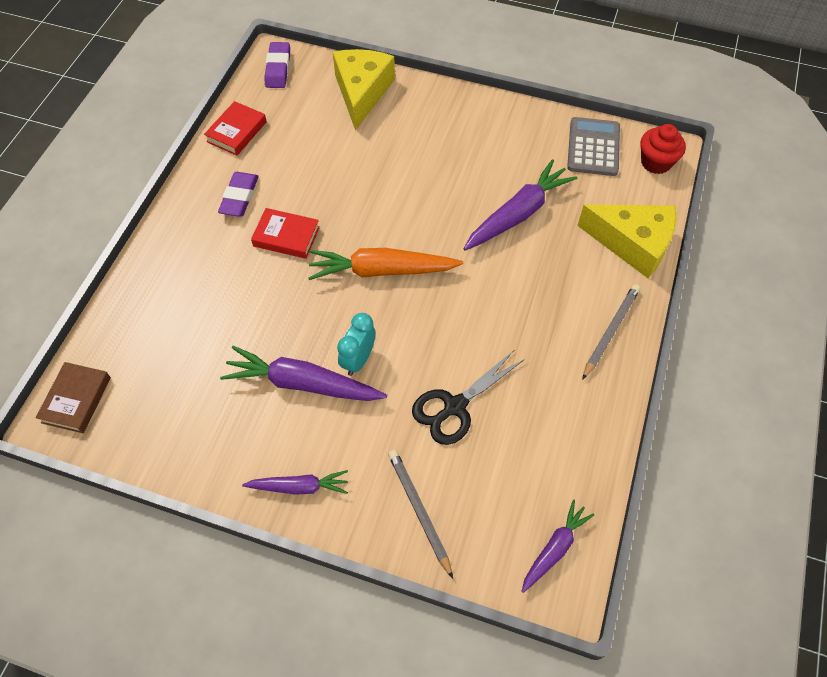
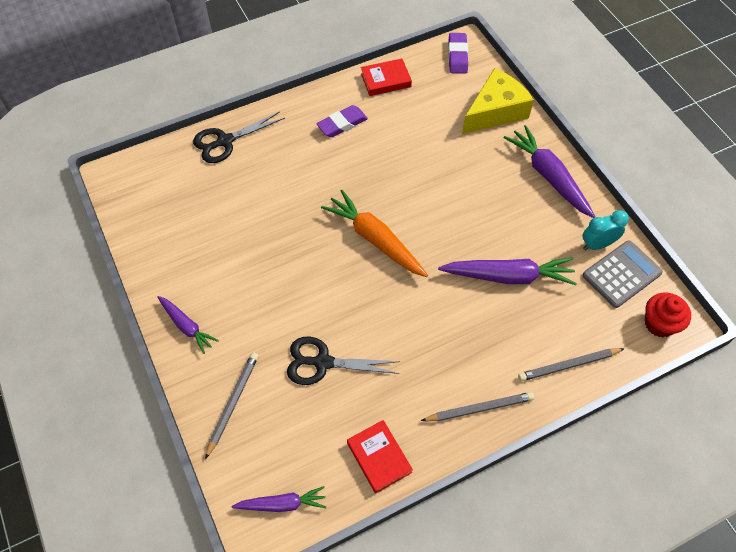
camera: 45 degrees right, 0 degrees up
(76, 400) = (134, 174): brown book -> none
(140, 296) = (225, 141): none -> black scissors
(278, 68) = (457, 56): purple eraser -> purple eraser turned 45 degrees counterclockwise
(286, 236) = (342, 171): red book -> red book (379, 458)
(302, 383) = (253, 268): purple carrot -> purple carrot (548, 176)
(358, 360) = (299, 282): turquoise clock -> turquoise clock (597, 244)
(633, 244) = (568, 365): yellow cheese -> grey pencil

